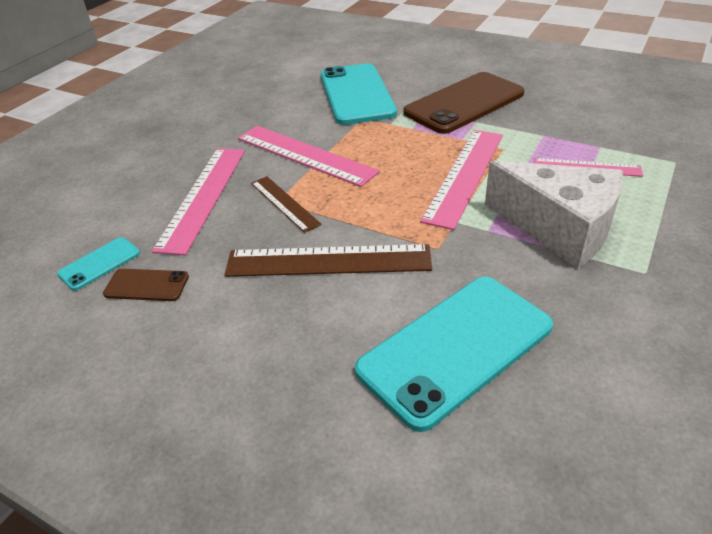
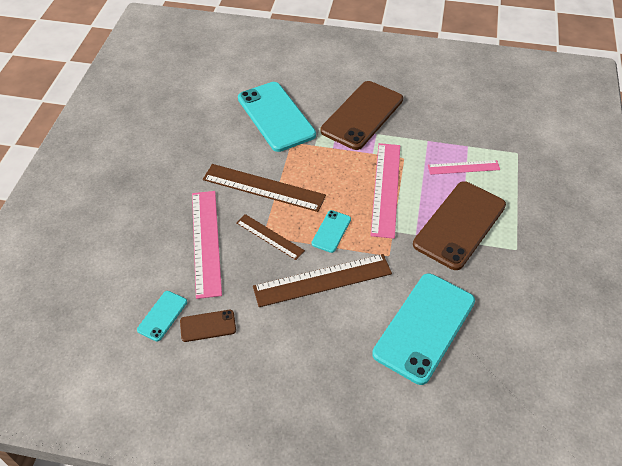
camera: 20 degrees left, 10 degrees up
(305, 155) = (263, 188): pink ruler -> brown ruler
(368, 209) = (331, 231): none -> turquoise phone
(559, 229) = (459, 225): white cheese -> brown phone

